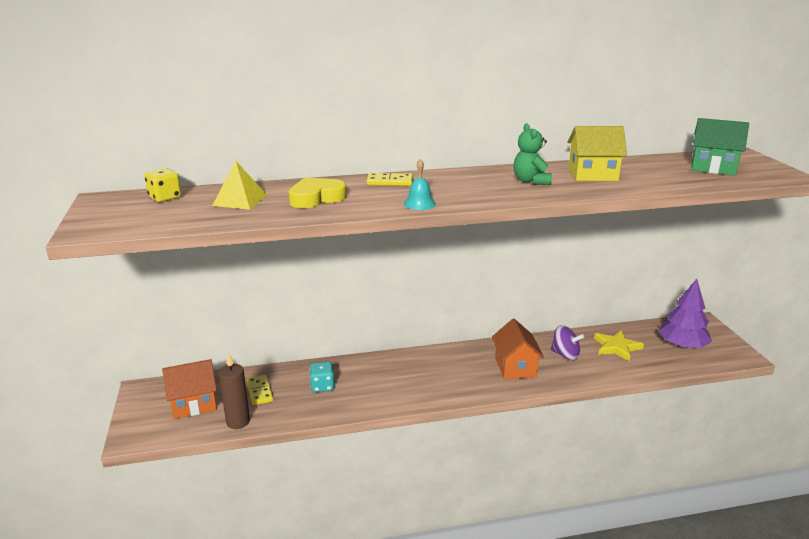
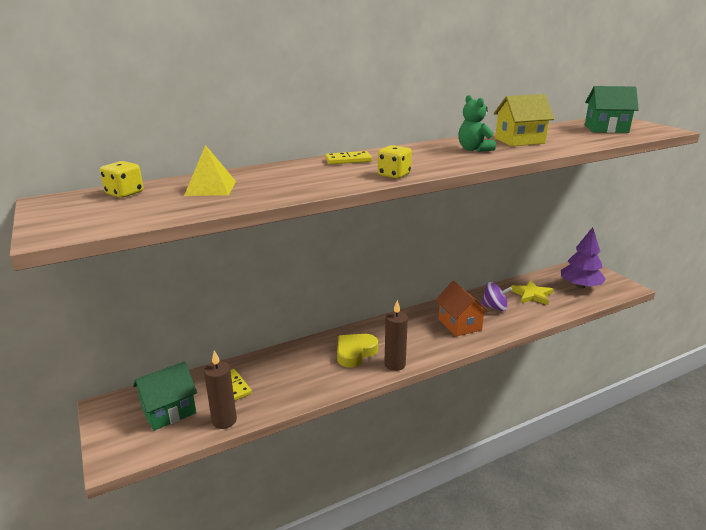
camera: 15 degrees left, 0 degrees up
(194, 404) = (169, 411): orange house -> green house
(316, 198) = (289, 179): yellow heart -> yellow heart (355, 353)
(322, 386) = (294, 370): turquoise dice -> none
(419, 203) = (394, 175): turquoise bell -> yellow dice
(424, 397) = (395, 364): none -> brown candle

